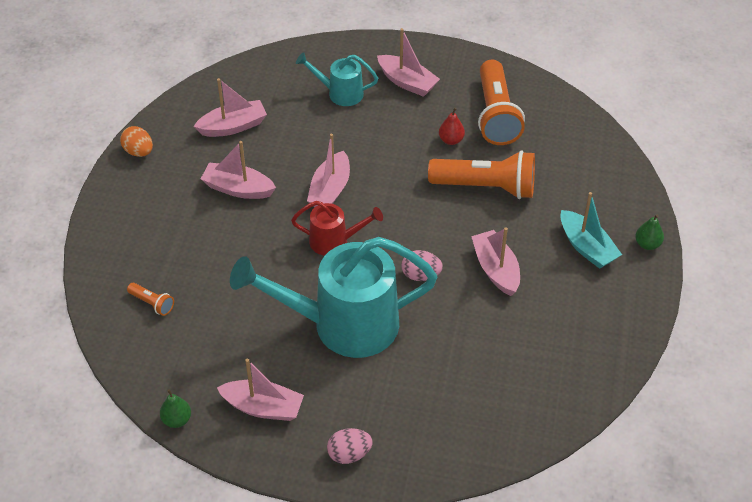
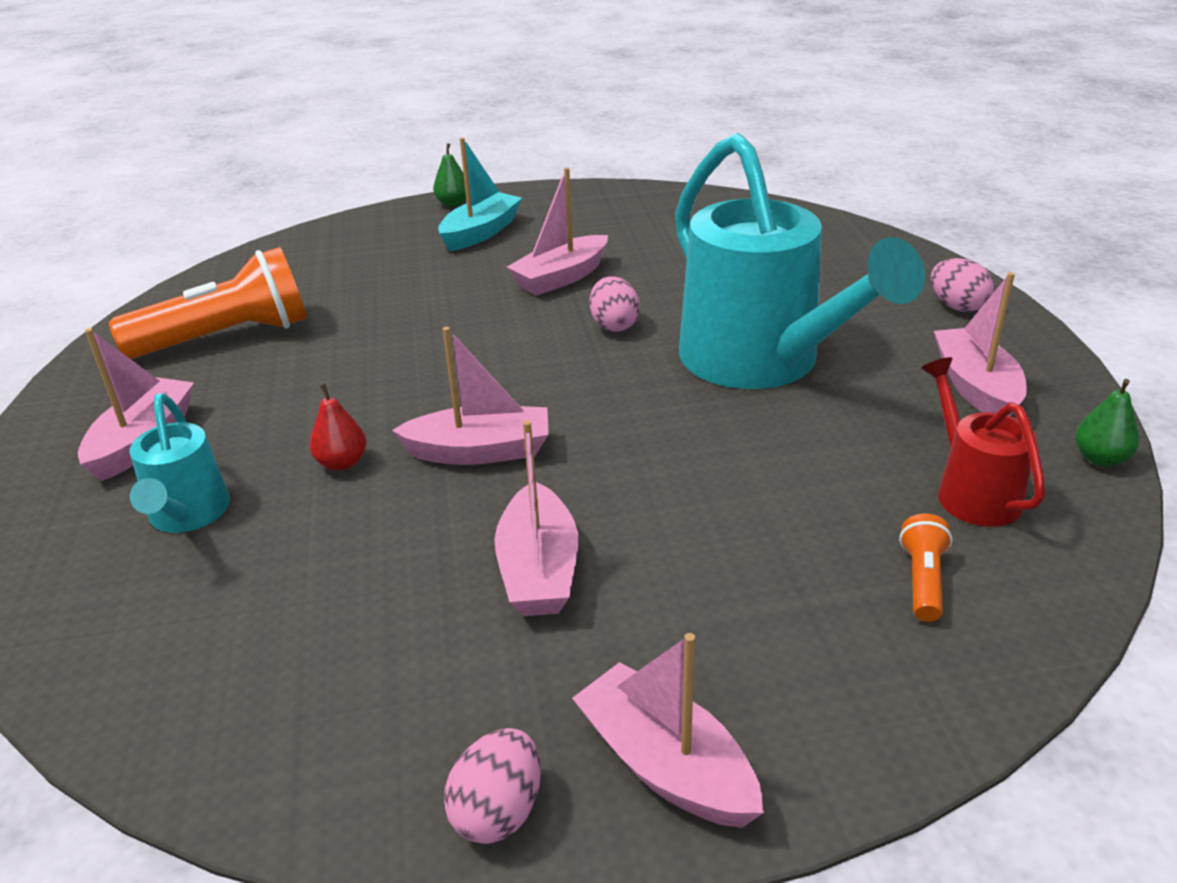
camera: 110 degrees left, 15 degrees down
(138, 152) = (498, 811): orange egg -> pink egg
(233, 126) = (338, 649): pink boat -> pink boat (666, 765)
(335, 241) = (600, 413): red watering can -> red watering can (971, 490)
(451, 140) = (301, 363): red pear -> red pear (342, 463)
(486, 187) = (401, 314): orange flashlight -> none

